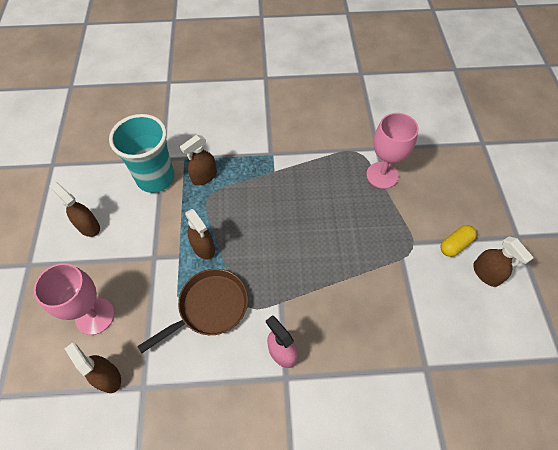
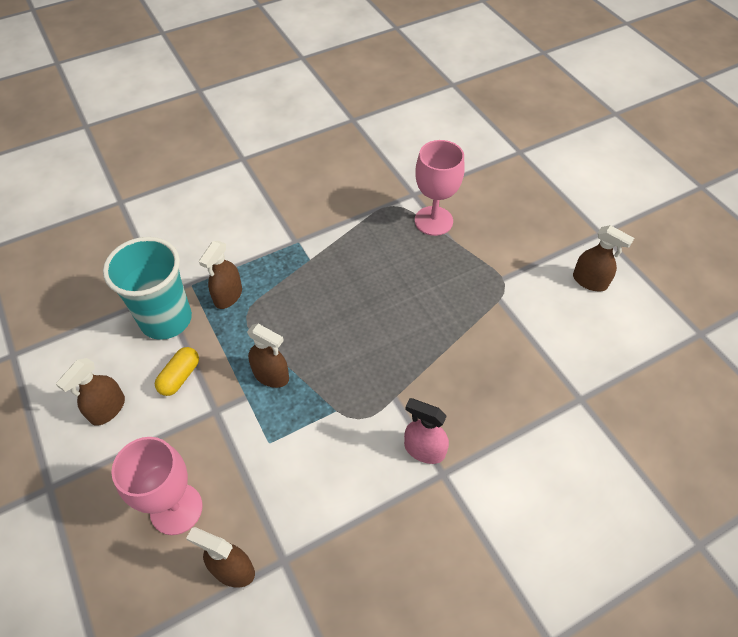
camera: 25 degrees left, 5 degrees down
(88, 226) = (107, 409): brown spray bottle -> brown spray bottle turned 75 degrees counterclockwise
(209, 307) = (315, 438): brown pan -> none
(455, 244) = (545, 264): yellow capsule -> yellow capsule (180, 377)

